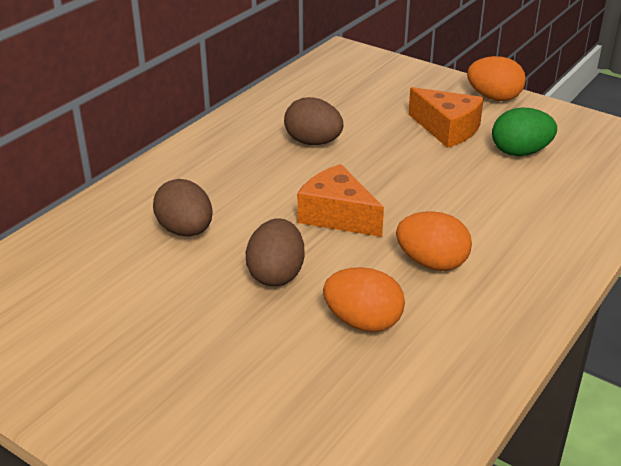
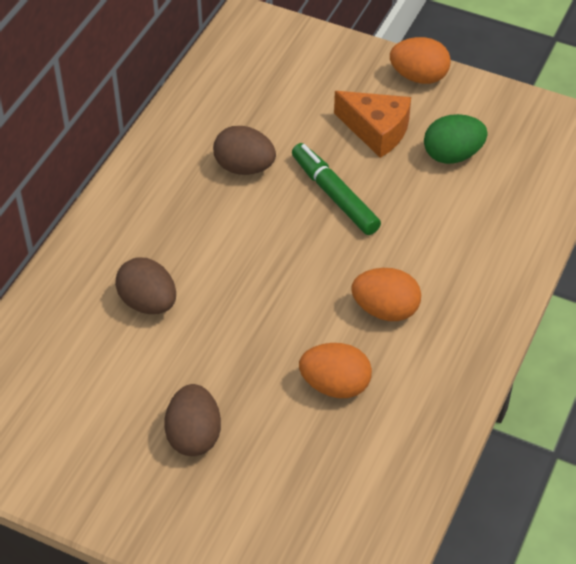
camera: 10 degrees left, 15 degrees up
(276, 274) = (247, 343): brown egg -> brown egg (194, 435)
(337, 216) = (288, 264): orange cheese -> none
(396, 170) = (334, 195): none -> green marker

